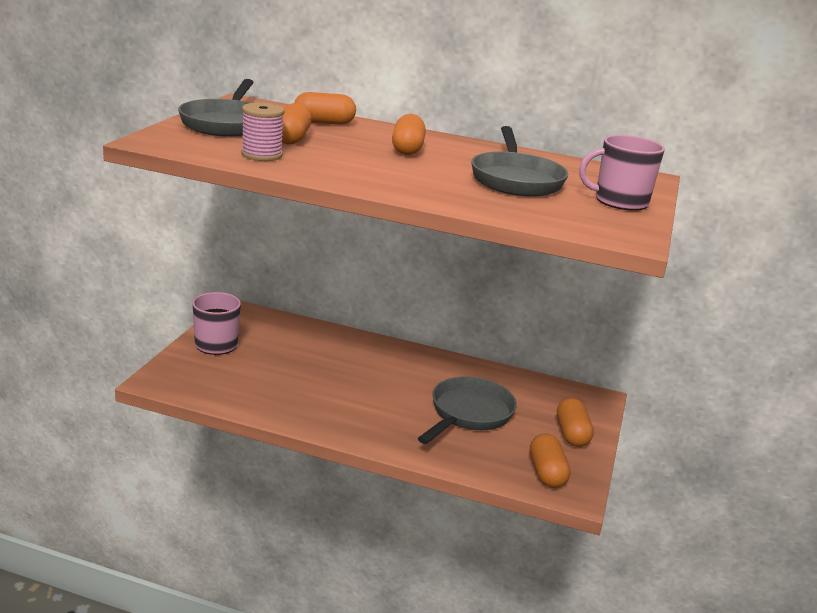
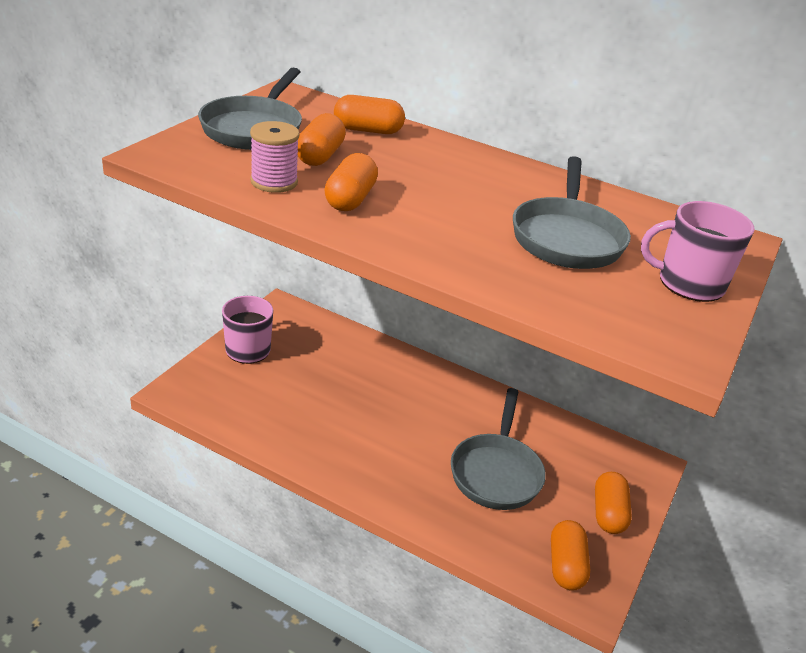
camera: 10 degrees right, 10 degrees up
(407, 149) = (450, 178): orange capsule -> orange capsule (350, 199)
(468, 414) = (496, 472): grey pan -> grey pan turned 150 degrees clockwise

